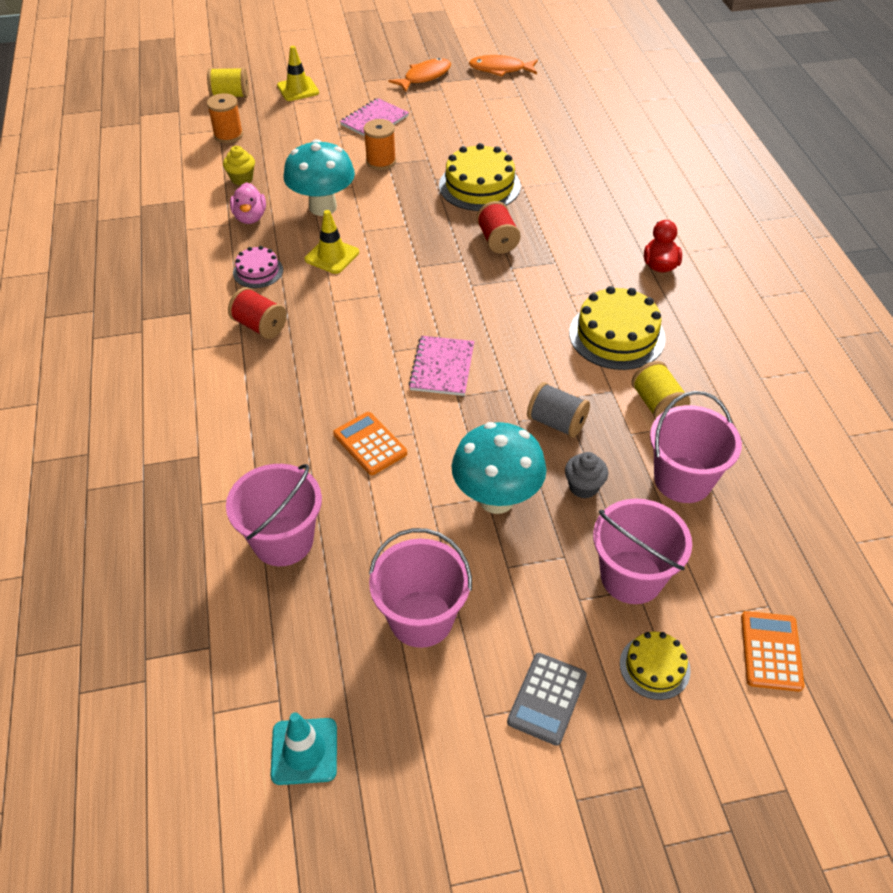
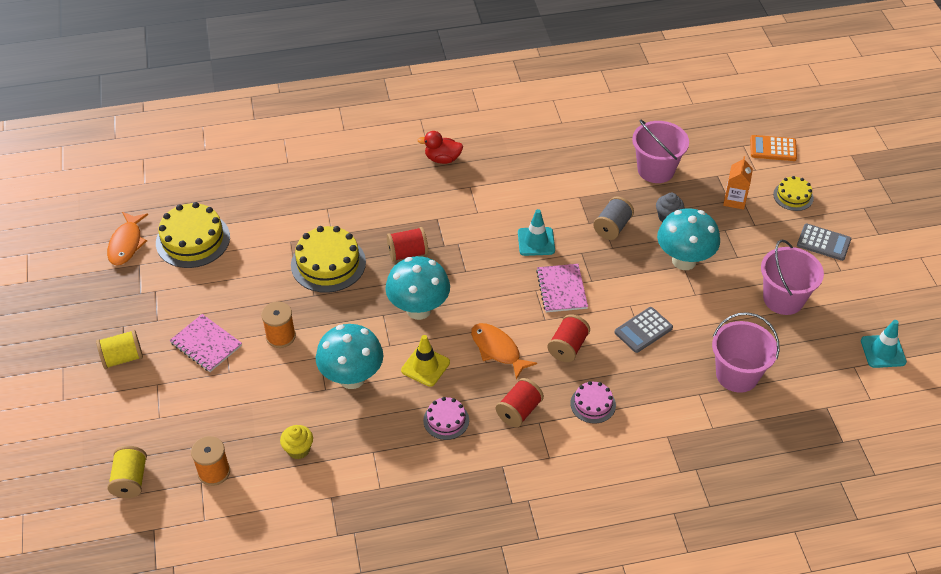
camera: 90 degrees left, 0 degrees up
(250, 217) = (364, 435): pink duck -> none
(259, 388) = (593, 404): none -> pink cake
(298, 89) = (130, 416): yellow traffic cone -> none
(348, 370) = (568, 347): none -> red spool
(370, 444) = (643, 330): orange calculator -> grey calculator
(412, 250) = (419, 309): none -> turquoise mushroom
(424, 77) = (128, 304): orange fish -> orange fish (497, 350)
(442, 367) = (561, 289): pink notebook -> pink notebook turned 75 degrees clockwise
(523, 346) = (536, 241): none -> turquoise traffic cone
(617, 335) = (522, 189): yellow cake -> yellow cake (193, 240)
(631, 577) = (734, 200): pink bucket -> orange carton
(657, 405) = (591, 175): yellow spool -> yellow spool (123, 358)

